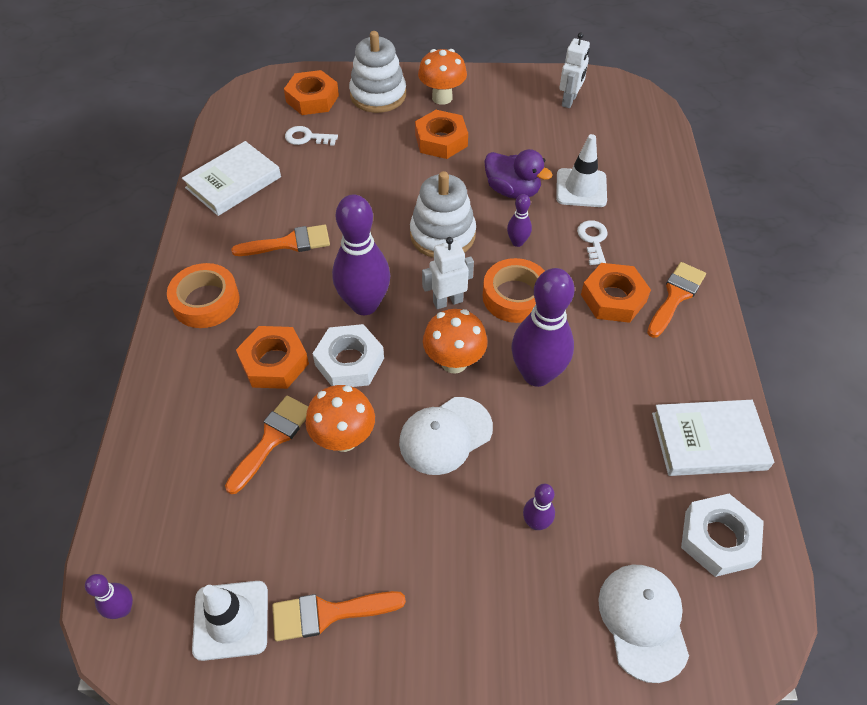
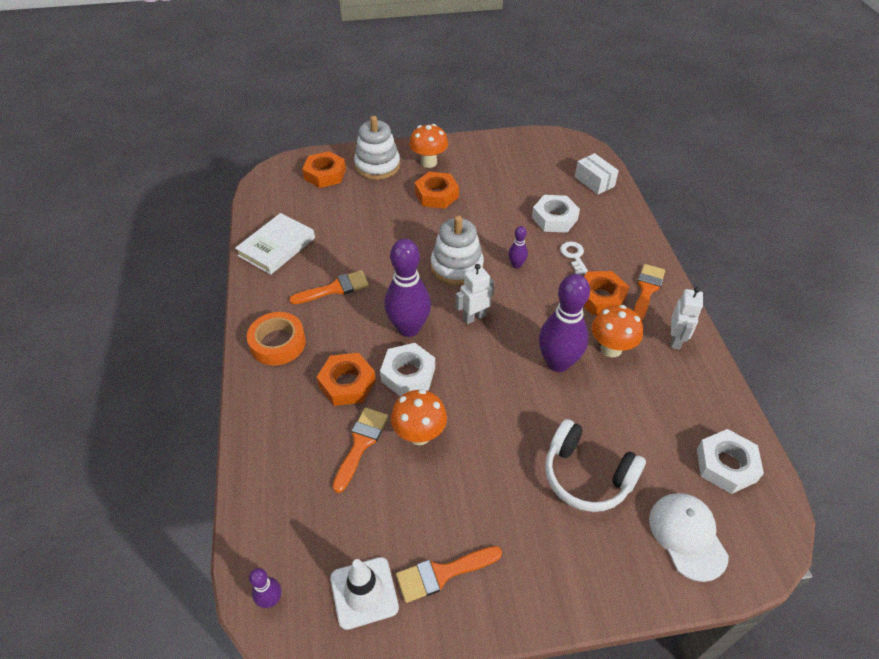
camera: 10 degrees left, 5 degrees down
(307, 137) = (328, 205): white key -> none
(445, 435) = (499, 420): white cap -> none
(454, 362) = (491, 362): orange mushroom -> orange mushroom (611, 349)
(512, 190) = (502, 226): purple duck -> none
(515, 296) = (525, 306): orange tape -> none
(536, 523) = (587, 475): purple bowling pin -> white headphones
(569, 101) = (528, 154): white robot -> white robot (675, 340)
(581, 188) = (554, 218): white traffic cone -> white nut
(645, 146) = (594, 181): none -> white box
(708, 441) = (699, 394): white book -> none

